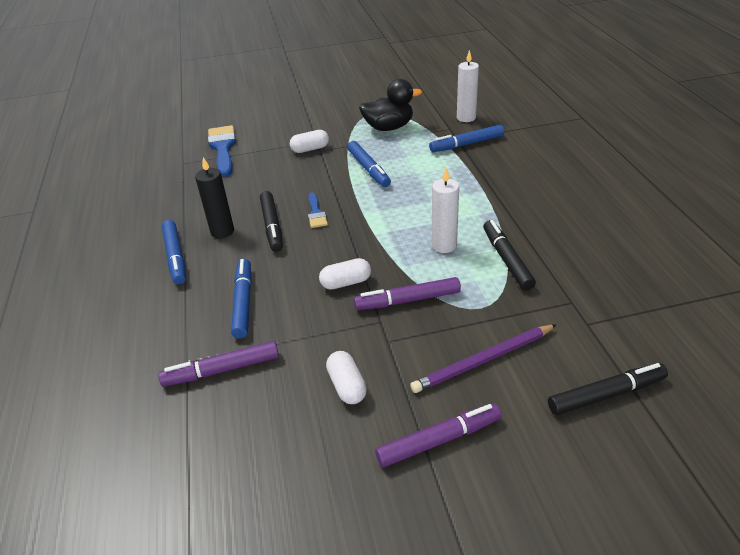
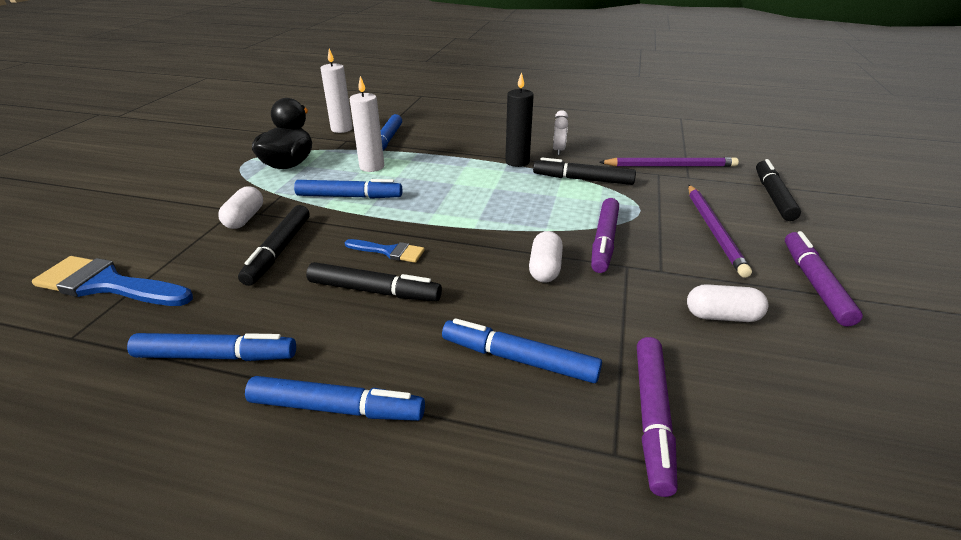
camera: 65 degrees left, 5 degrees down
(191, 206) = (216, 356): none -> blue marker
(222, 231) = (331, 339): black candle -> black candle (517, 162)
(287, 177) = (279, 251): none -> black marker
(444, 245) = (534, 199): white candle -> white candle (372, 167)
(553, 229) = (558, 151): none -> white clock
(600, 305) = (669, 166): none -> purple pencil

